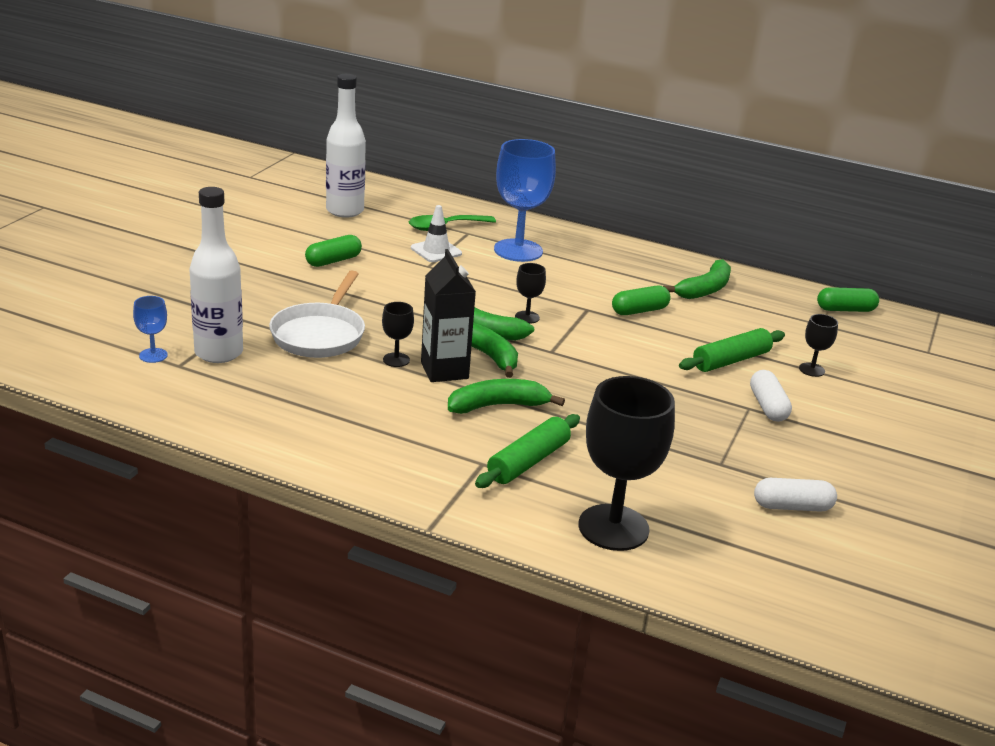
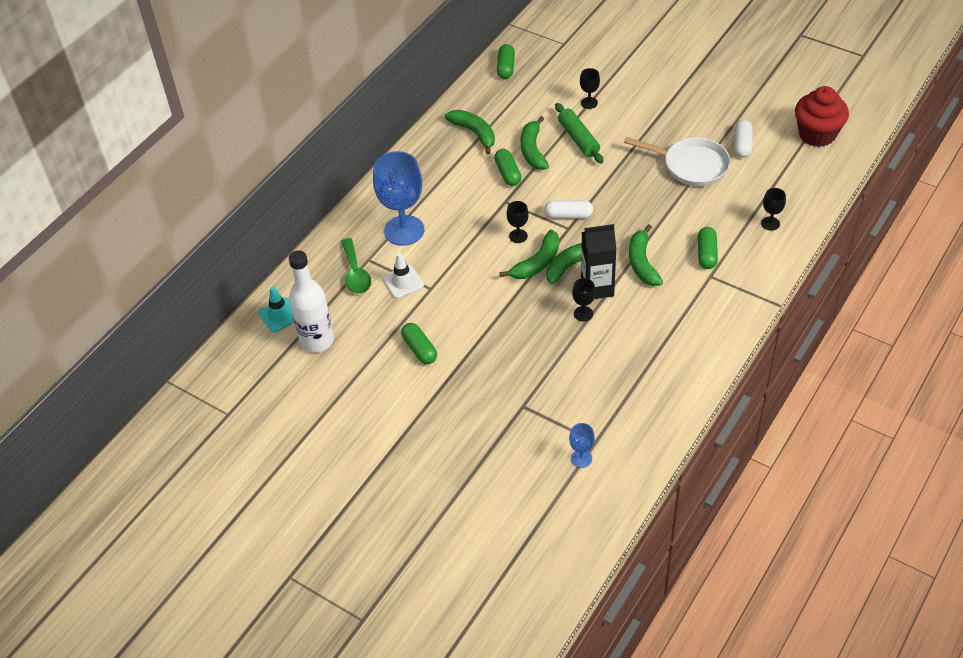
camera: 75 degrees left, 20 degrees up
(219, 353) = (576, 418): white bottle -> none
(320, 334) = (546, 357): white pan -> white pan (691, 166)
(380, 193) = (279, 315): none -> turquoise traffic cone
(528, 461) = (706, 254): green rolling pin -> green capsule
(613, 527) = (770, 223): black goblet -> black goblet, size x0.45
(691, 327) = (532, 150): none -> green banana
(768, 406) = (635, 133): white capsule -> white capsule (568, 215)
(865, 595) = (817, 134): none -> red cupcake

